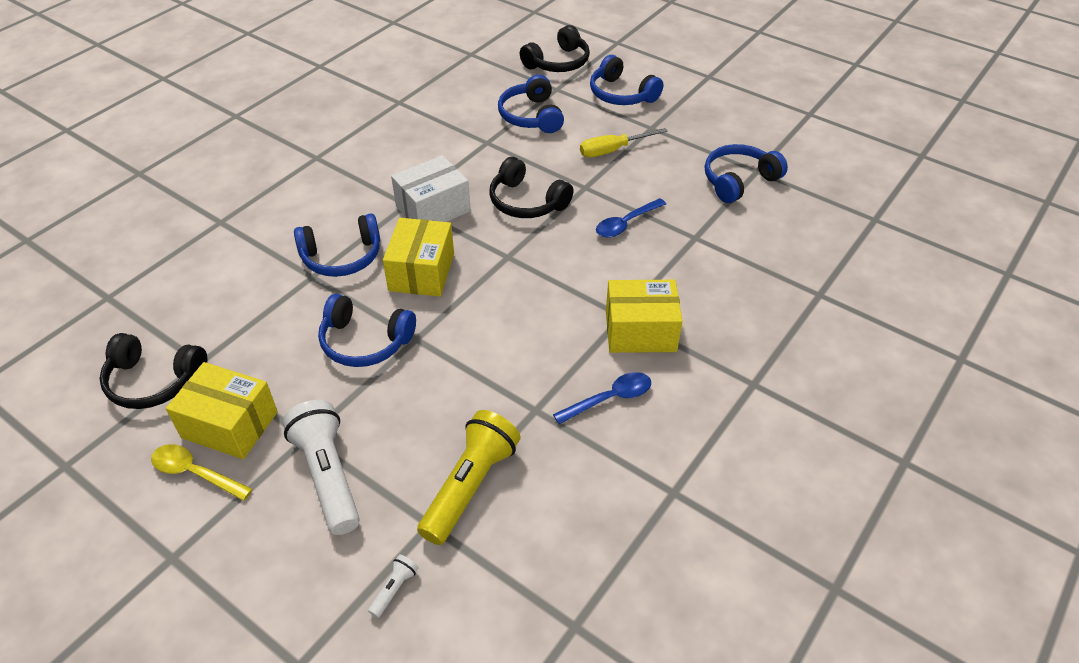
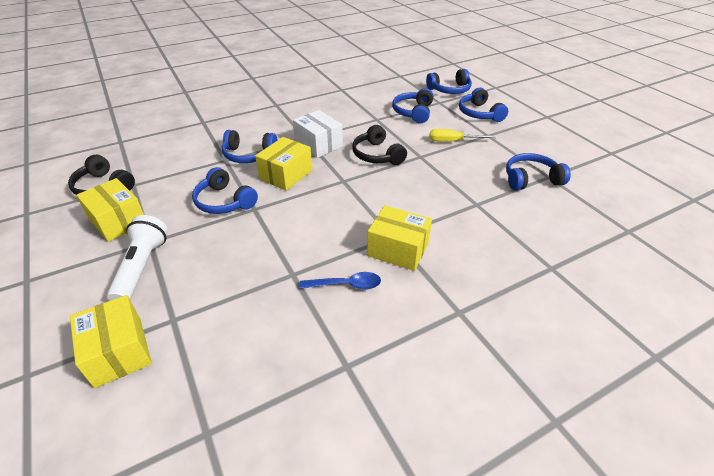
camera: 25 degrees right, 5 degrees down
(195, 473) = (79, 240): yellow spoon -> none
(394, 589) = (119, 352): white flashlight -> yellow box
(433, 209) = (318, 144): white box -> white box turned 60 degrees clockwise
(470, 485) = (215, 305): yellow flashlight -> none
(558, 62) = (449, 90): black headphones -> blue headphones
(626, 223) = (433, 183): blue spoon -> none

